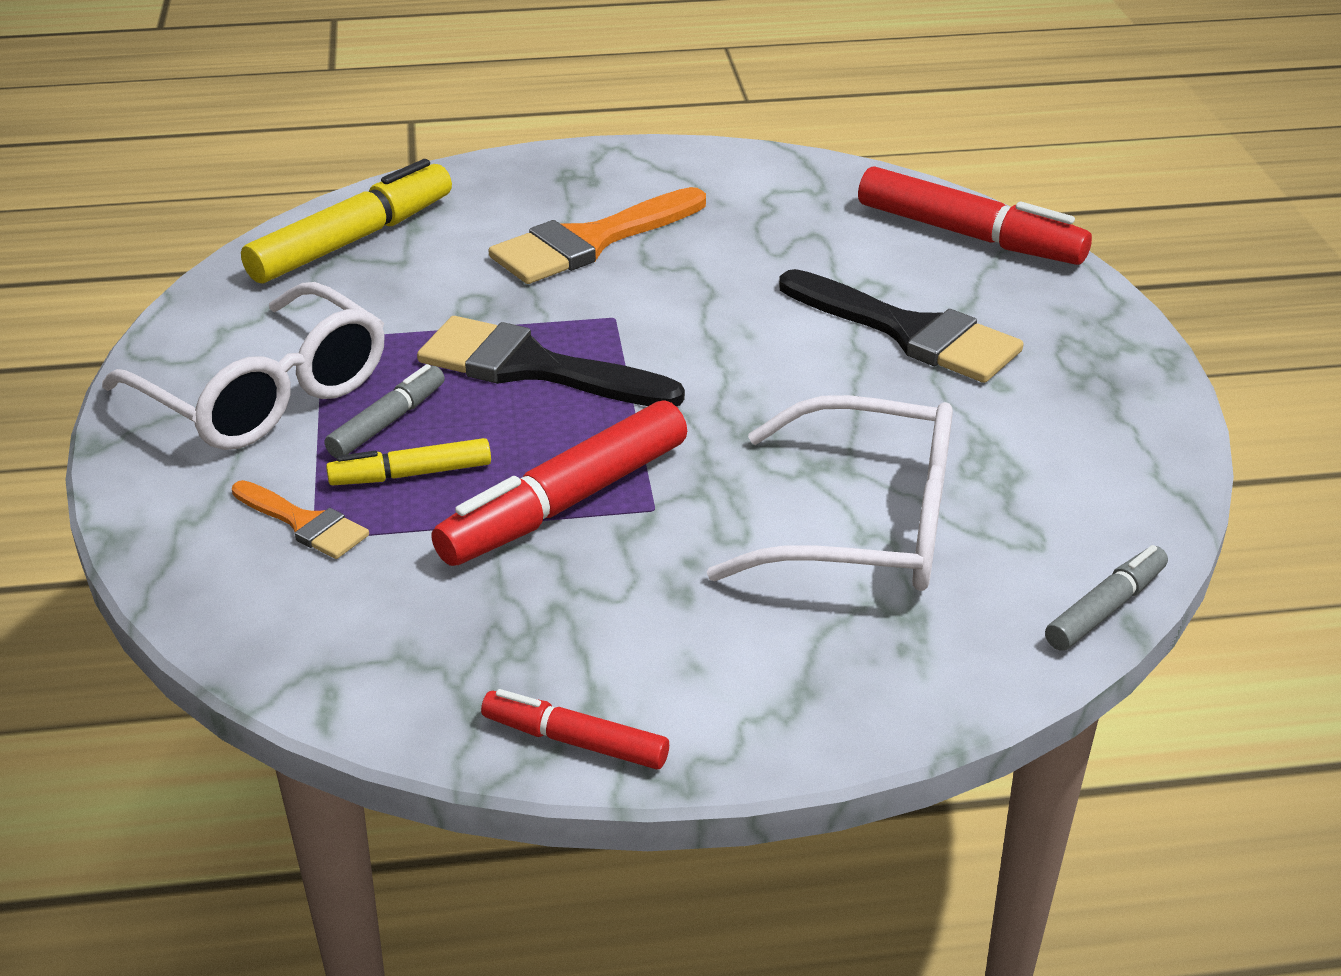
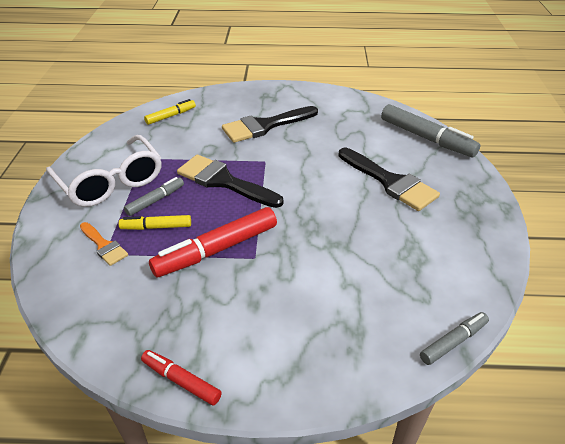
camera: 10 degrees right, 5 degrees up
(353, 240) = (171, 116): yellow marker -> yellow marker, size x0.55
(590, 242) = (265, 126): orange brush -> black brush
(867, 526) = (348, 279): white glasses -> none
(969, 235) = (426, 138): red marker -> grey marker

